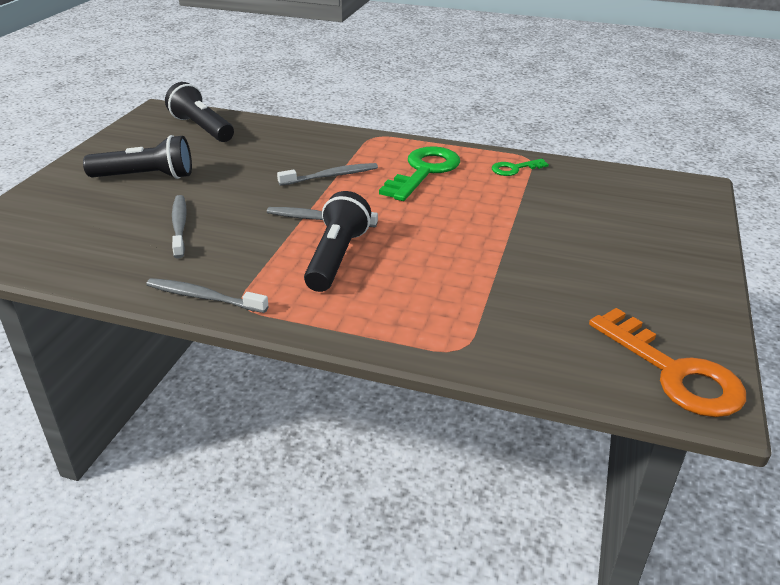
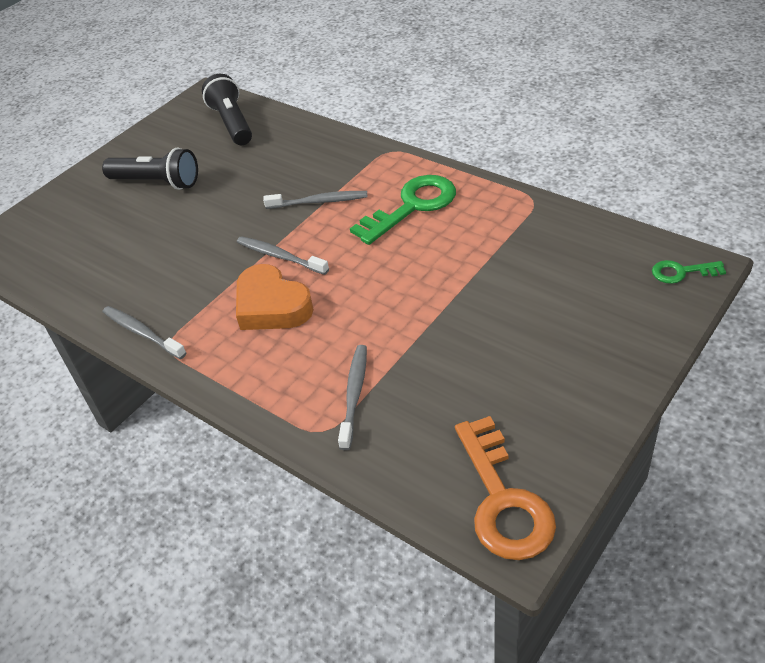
camera: 25 degrees right, 10 degrees up
(179, 226) = (159, 247): grey toothbrush -> grey toothbrush (354, 394)
(336, 257) = (272, 306): black flashlight -> orange heart
(514, 169) = (508, 214): green key -> green key (681, 272)

